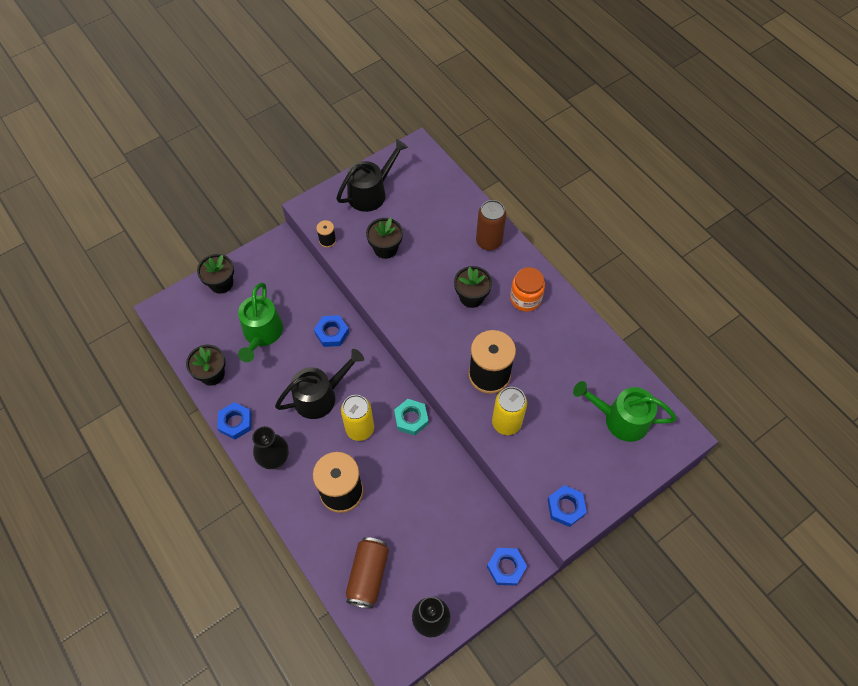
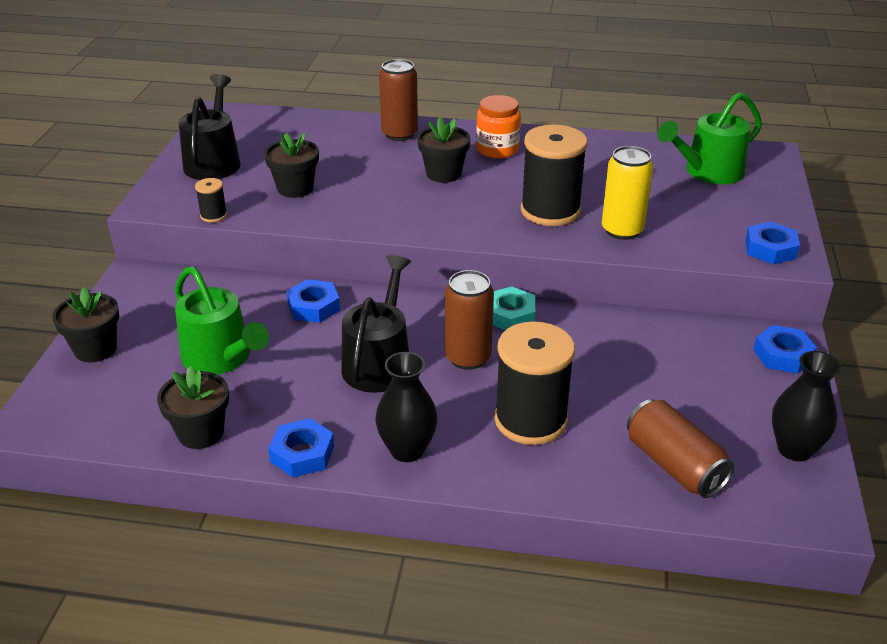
camera: 45 degrees left, 25 degrees down
(360, 429) = (468, 357): yellow can -> brown can

